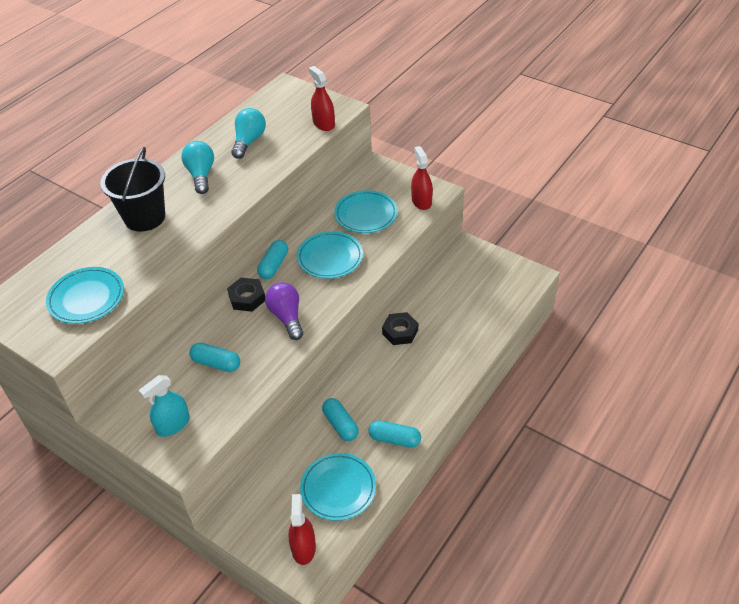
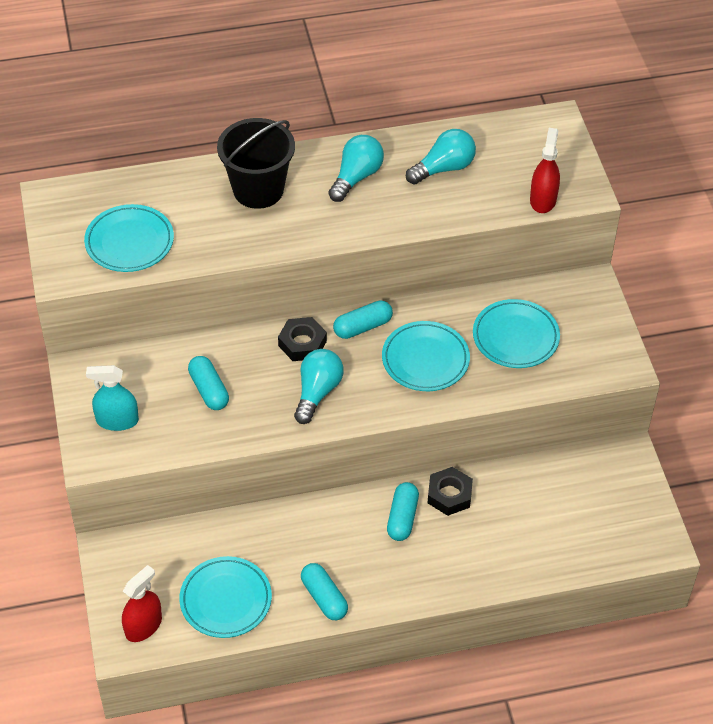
camera: 40 degrees right, 5 degrees up
(287, 317) = (317, 392): purple light bulb -> turquoise light bulb
(340, 425) = (291, 542): turquoise capsule -> turquoise capsule (402, 518)
(421, 201) = (592, 365): red spray bottle -> none

